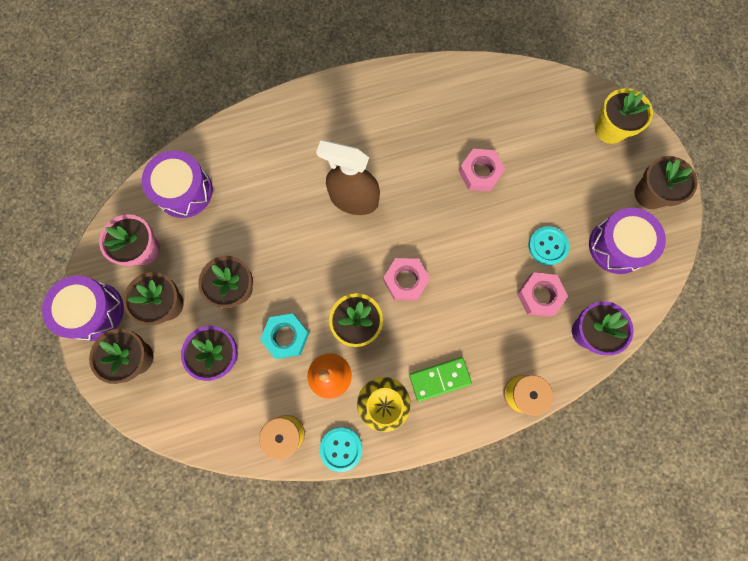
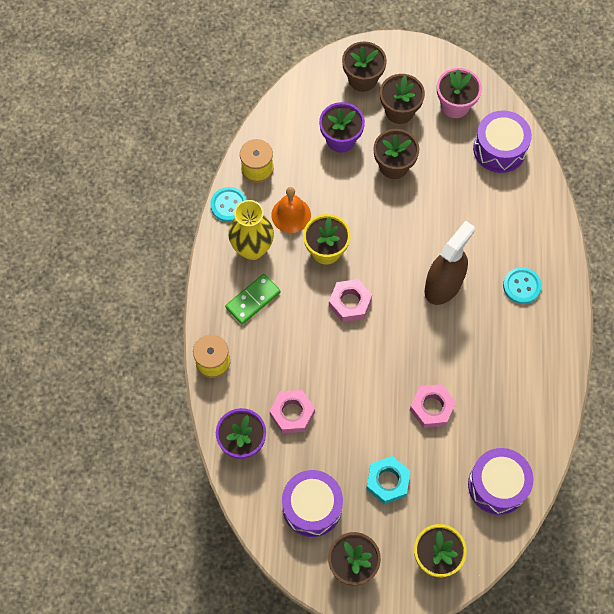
camera: 110 degrees right, 10 degrees down
(94, 311) = (413, 58): purple drum -> purple drum (497, 485)
(286, 336) = (337, 192): turquoise nut -> turquoise nut (387, 481)
(439, 379) = (253, 300): green domino -> green domino turned 45 degrees clockwise
(547, 246) = (336, 441): turquoise button -> turquoise button (521, 286)

